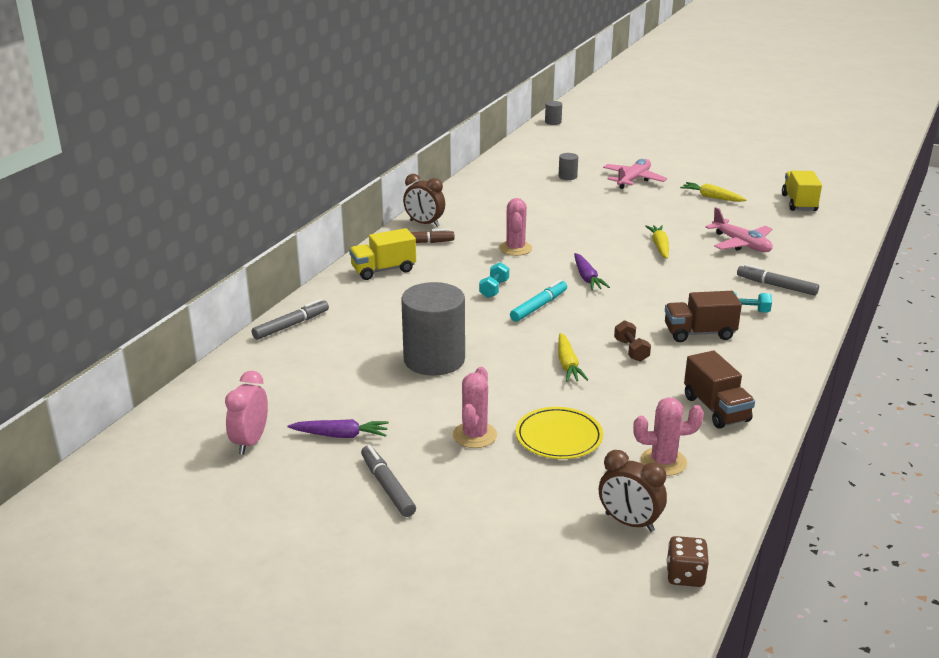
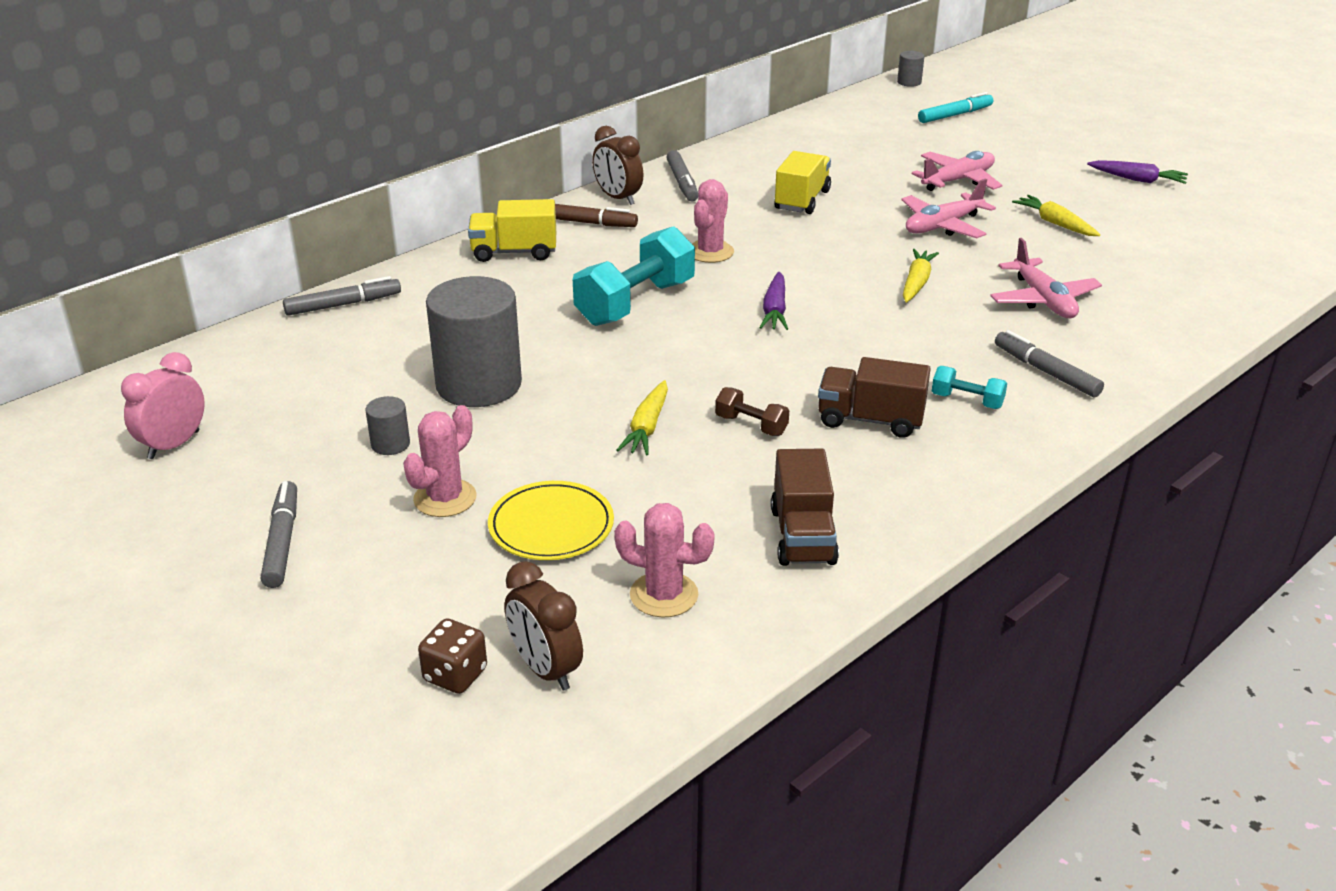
camera: 20 degrees right, 5 degrees up
(340, 435) = (283, 461): purple carrot -> purple carrot (1137, 180)
(459, 207) = (682, 183): none -> grey marker
(494, 289) = (635, 303): turquoise dumbbell -> turquoise dumbbell, size x2.11
(539, 306) = (675, 338): turquoise marker -> turquoise marker (955, 115)
(567, 176) = (866, 162): grey cylinder -> grey cylinder (390, 444)
(631, 350) = (751, 425): brown dumbbell -> brown dumbbell turned 60 degrees counterclockwise
(647, 209) = (943, 226): none -> pink plane
(685, 576) = (558, 766): brown dice -> brown dice (455, 675)
(799, 203) = (1186, 253): yellow truck -> yellow truck (802, 200)

